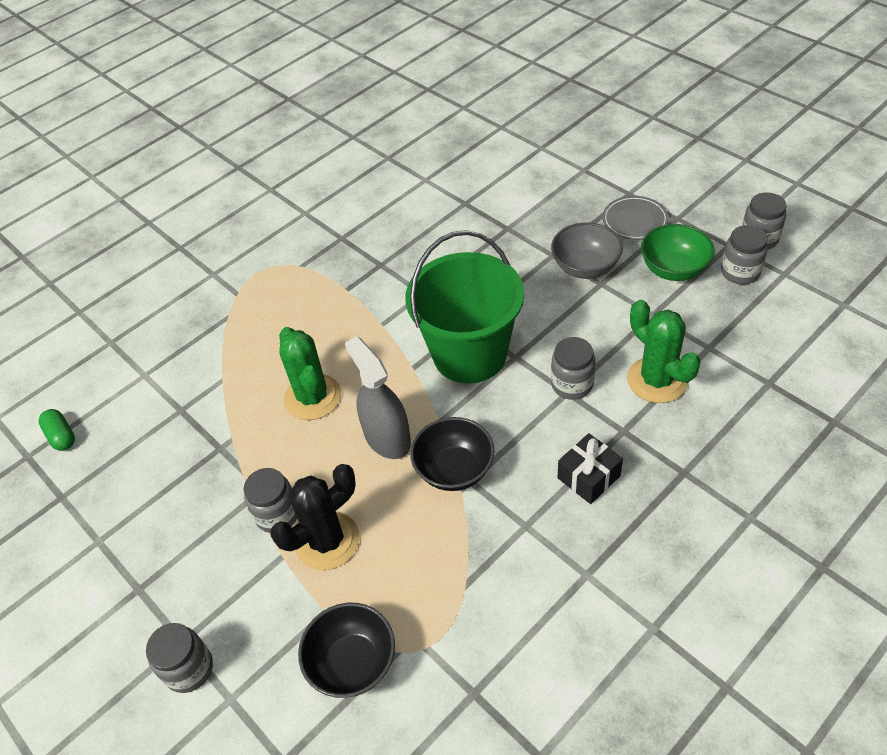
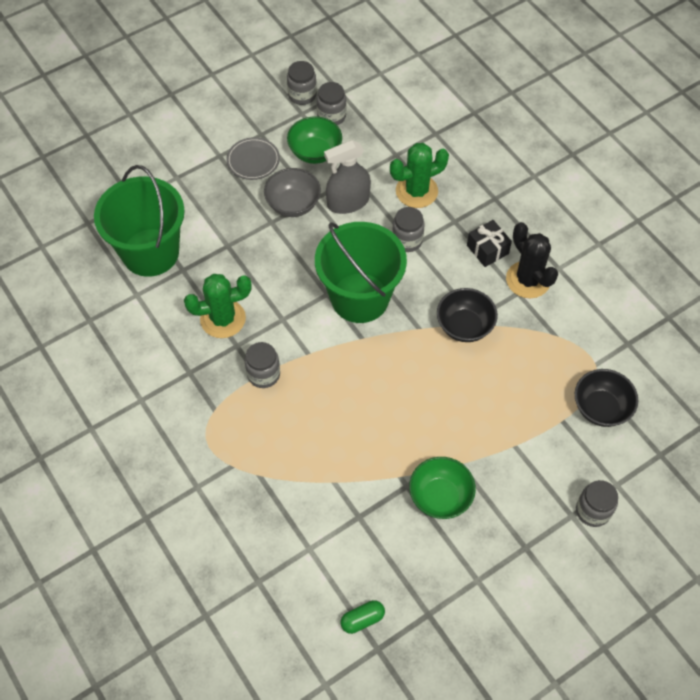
camera: 85 degrees left, 10 degrees up
(206, 484) = (440, 497): none -> green bowl
(277, 514) = (479, 446): grey jar -> grey jar (263, 374)
(313, 397) = (373, 412): green cactus -> green cactus (223, 319)
(327, 541) = (507, 414): black cactus -> black cactus (528, 280)
(387, 437) = (425, 365): grey spray bottle -> grey spray bottle (348, 202)
(479, 176) = (150, 252): none -> green bucket

